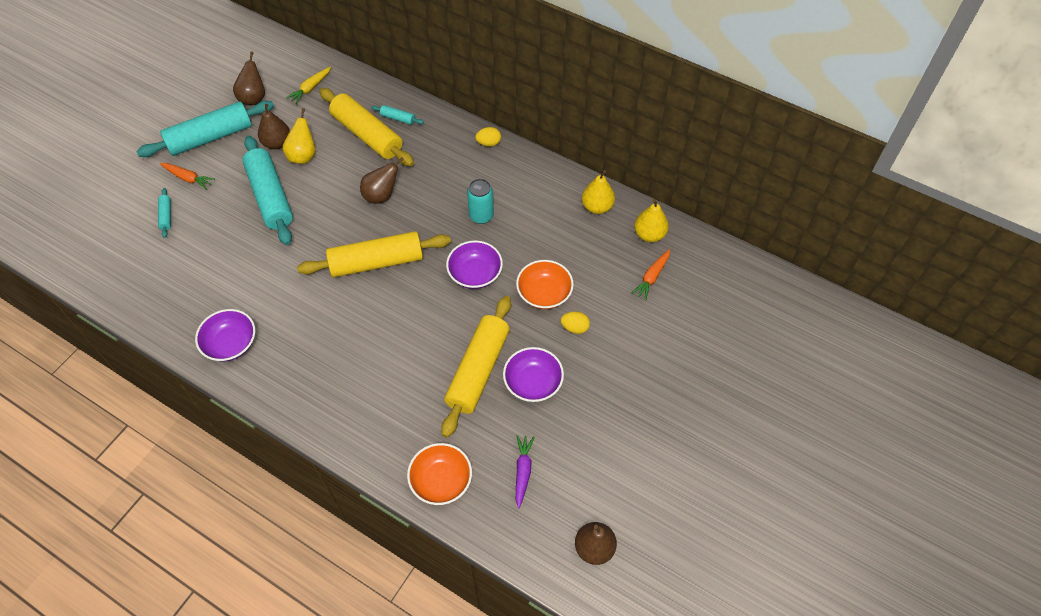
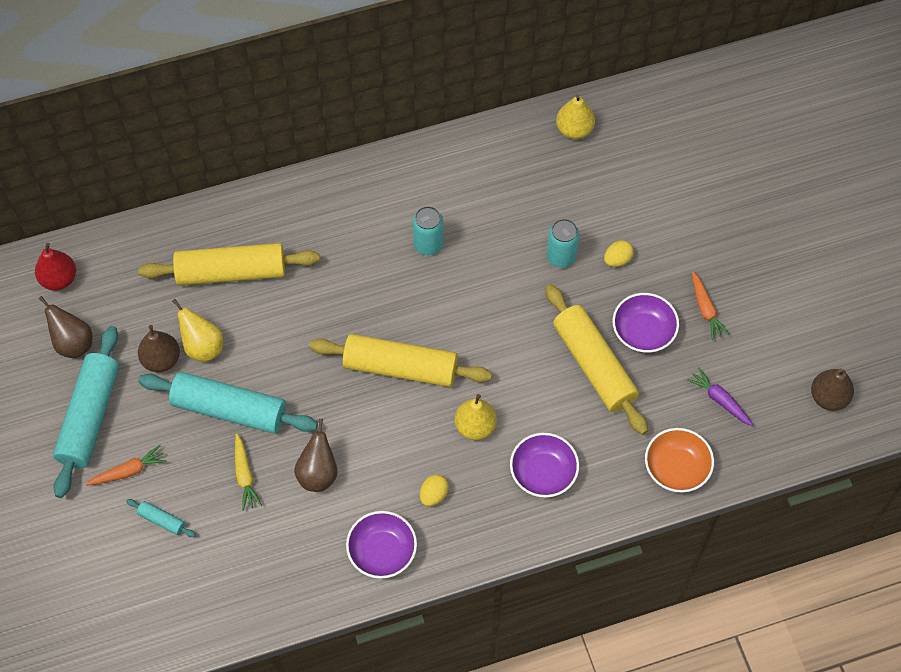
camera: 50 degrees left, 5 degrees up
(290, 65) = (59, 279): none -> red pear
(310, 88) = (113, 282): yellow carrot -> yellow carrot (245, 475)
(377, 262) = (400, 367): yellow rolling pin -> yellow rolling pin turned 75 degrees clockwise
(381, 196) = (323, 311): brown pear -> brown pear (318, 473)
(398, 118) = (236, 231): turquoise rolling pin -> none
(475, 274) = (489, 296): purple bowl -> purple bowl (543, 473)
(488, 143) = (346, 176): yellow egg -> yellow egg (433, 495)
(544, 293) = (561, 257): orange bowl -> turquoise can
(597, 207) = (506, 146): yellow pear -> yellow pear (475, 426)
(652, 277) = (619, 162): orange carrot -> orange carrot (705, 309)

